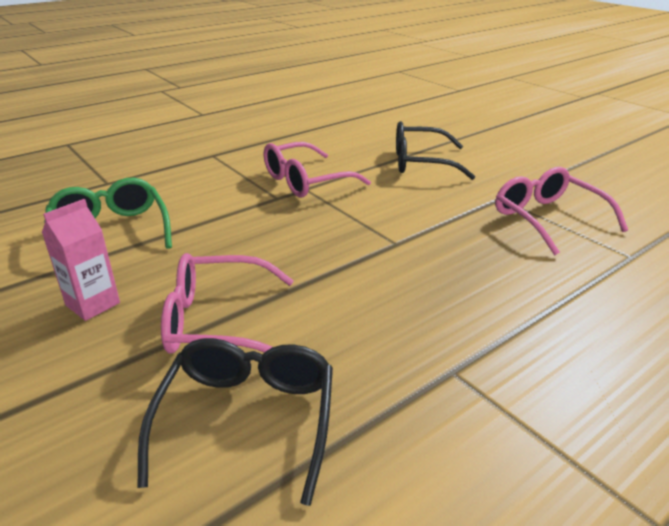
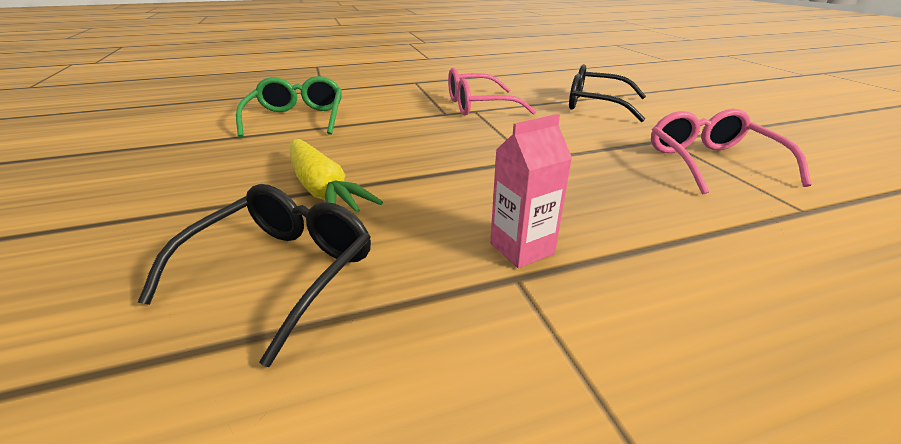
camera: 20 degrees right, 0 degrees up
(93, 304) = (241, 161): pink carton -> pink carton (522, 248)
(217, 321) = (323, 189): pink glasses -> yellow carrot

